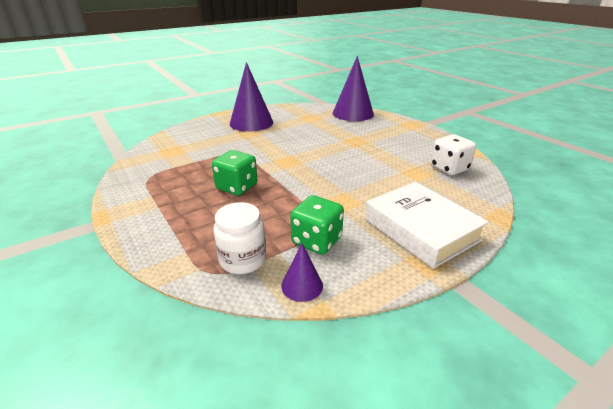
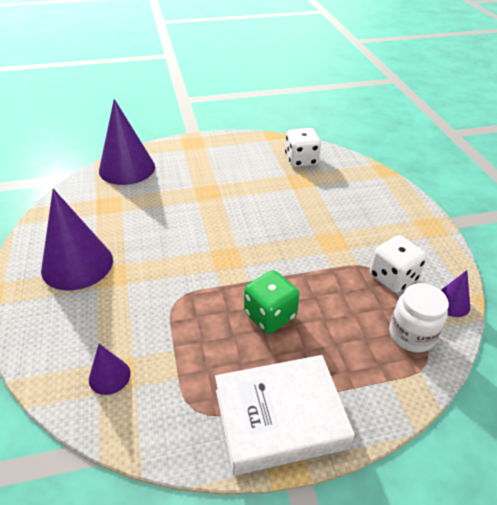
camera: 70 degrees left, 10 degrees up
(170, 149) = (109, 376): none -> purple cone
(316, 241) = (393, 278): green dice -> white dice
(420, 230) = (391, 214): white book -> white book (280, 419)

